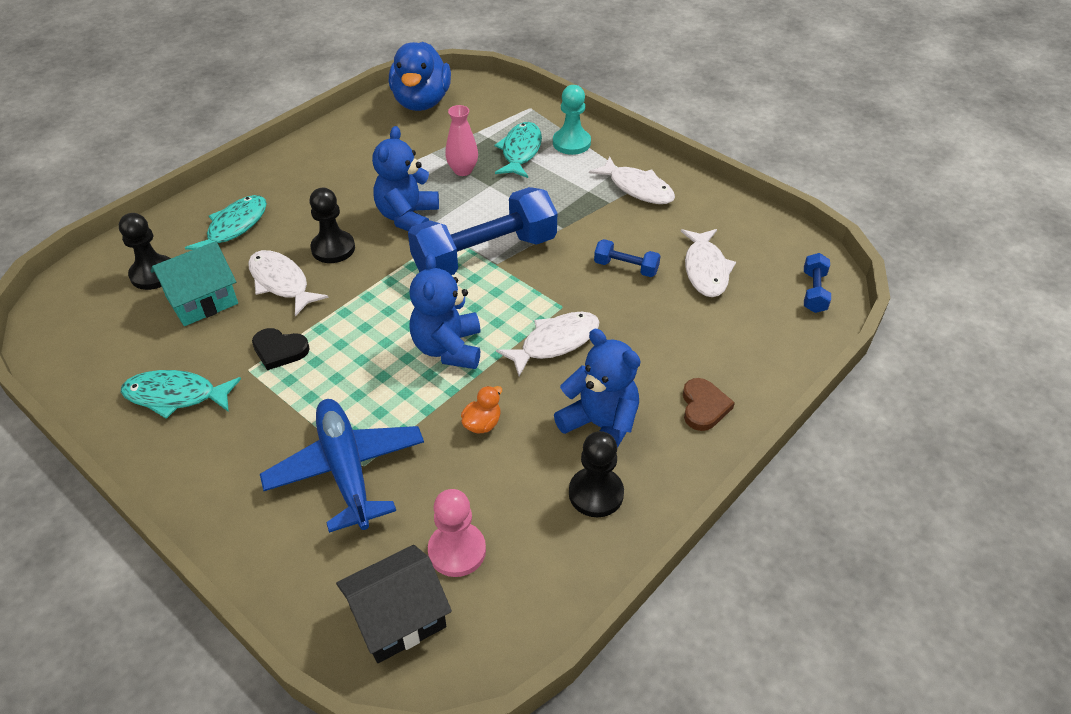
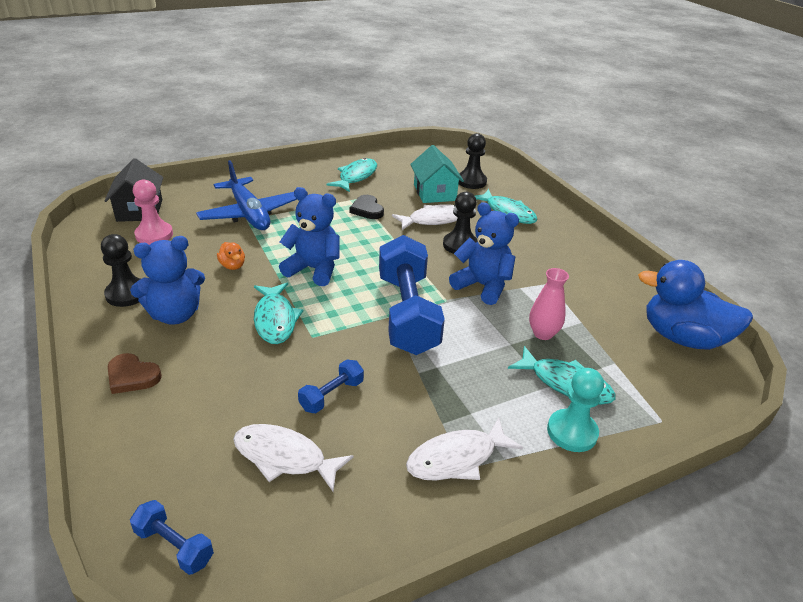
camera: 110 degrees right, 10 degrees down
(279, 350) = (367, 209): black heart -> black heart turned 60 degrees counterclockwise
(346, 470) = (249, 214): blue plane -> blue plane turned 60 degrees clockwise
(555, 342) = (275, 319): white fish -> turquoise fish

